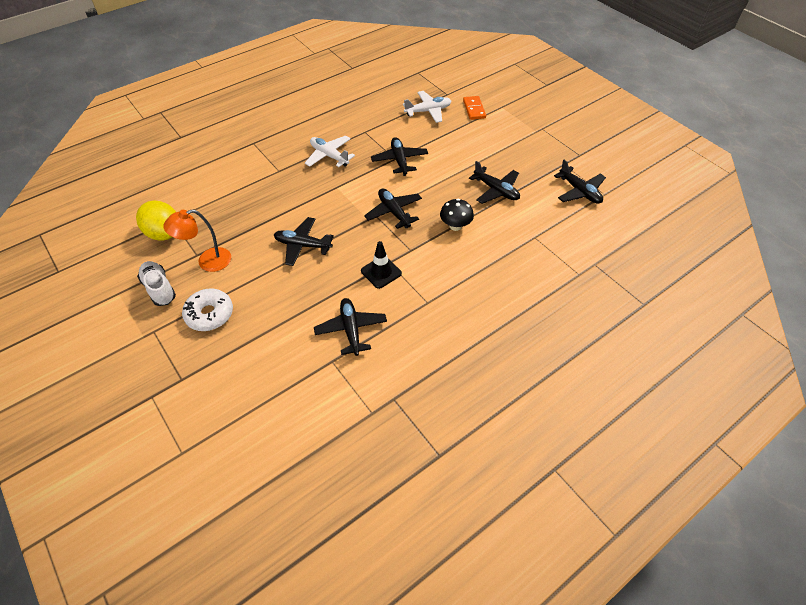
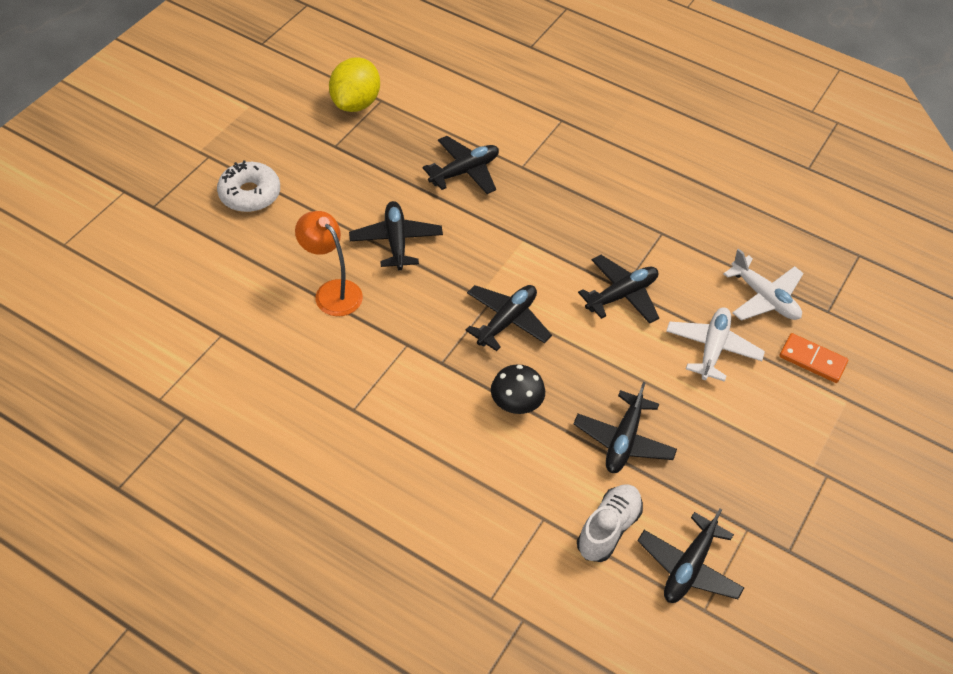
camera: 65 degrees right, 0 degrees up
(159, 289) = (269, 135): white shoe -> white shoe (608, 529)
(207, 261) = (328, 160): orange lamp -> orange lamp (332, 291)
(329, 156) = (583, 210): white plane -> white plane (712, 348)
(351, 329) = (276, 338): black plane -> black plane (464, 171)
(381, 272) = (385, 340): black traffic cone -> none
(474, 109) = (812, 360): orange domino -> orange domino turned 60 degrees clockwise

